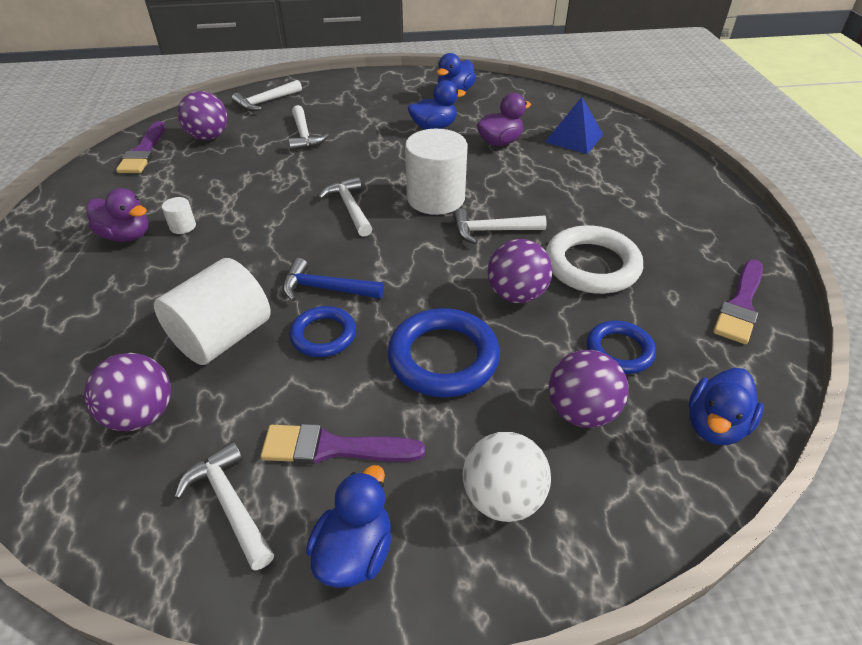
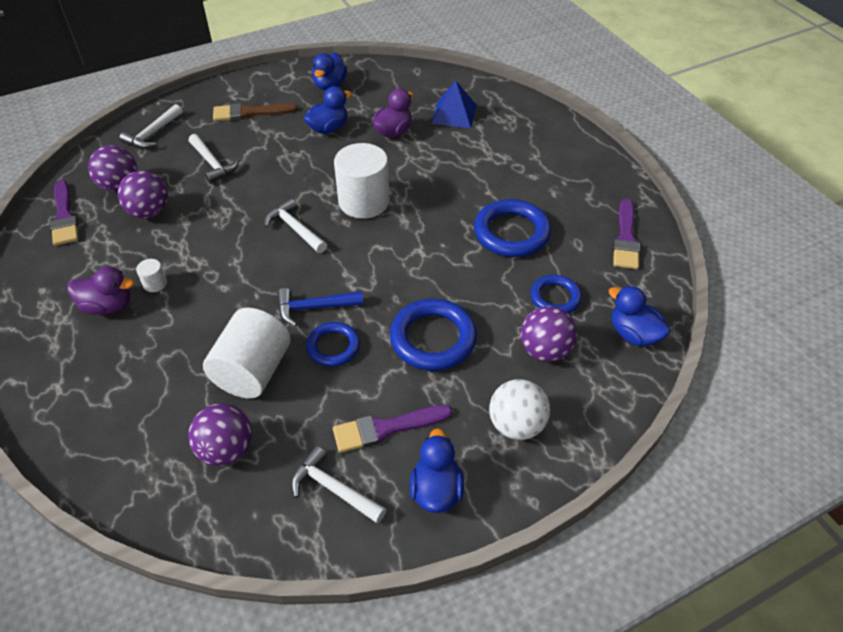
camera: 20 degrees left, 5 degrees up
(364, 101) = (250, 113): none -> brown brush
(491, 231) = (423, 221): white hammer -> none
(516, 294) = (465, 273): purple ball -> purple ball (149, 212)
(592, 265) = (511, 233): white ring -> blue ring
(714, 425) = (633, 334): blue duck -> blue duck turned 120 degrees clockwise

